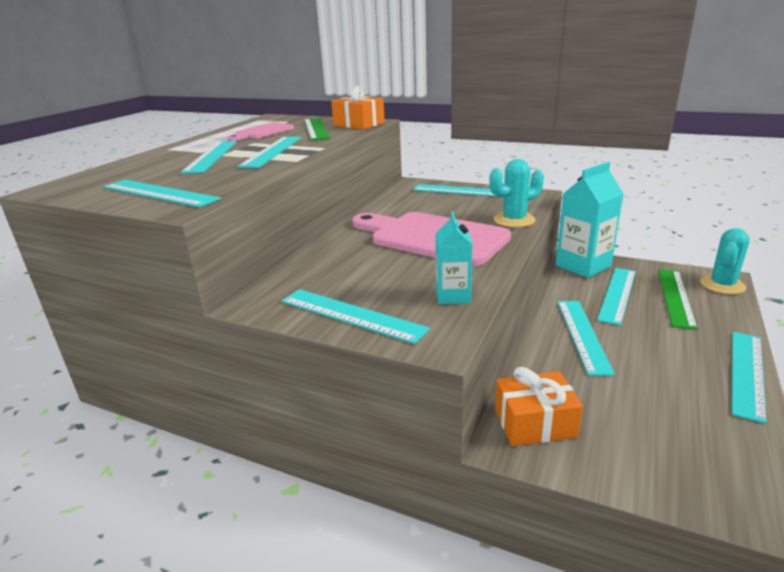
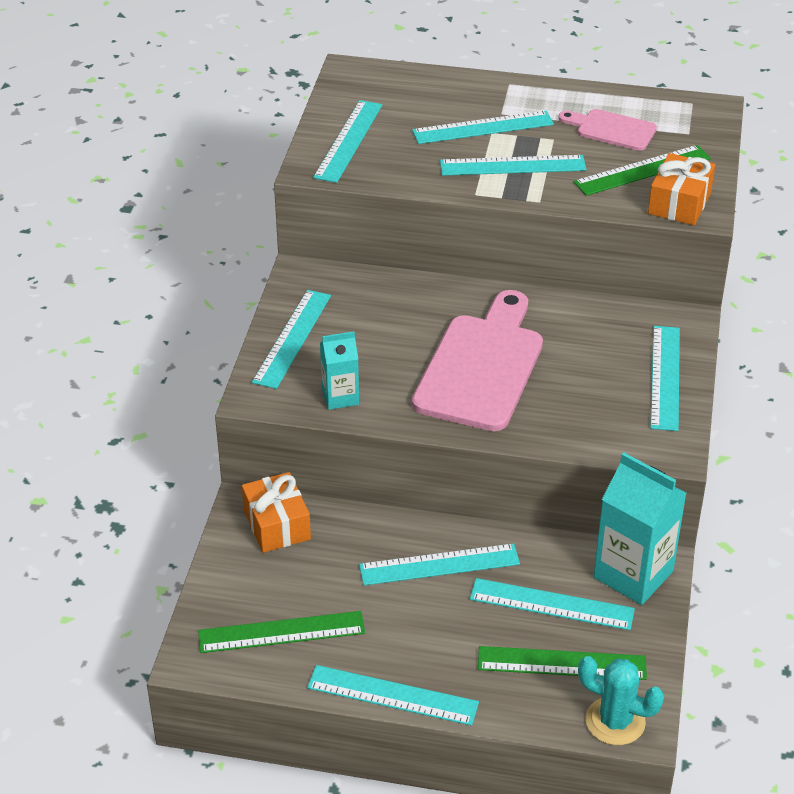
camera: 75 degrees right, 15 degrees up
(514, 220) = (558, 432): turquoise cactus -> none
(693, 434) = (281, 632): none -> green ruler

